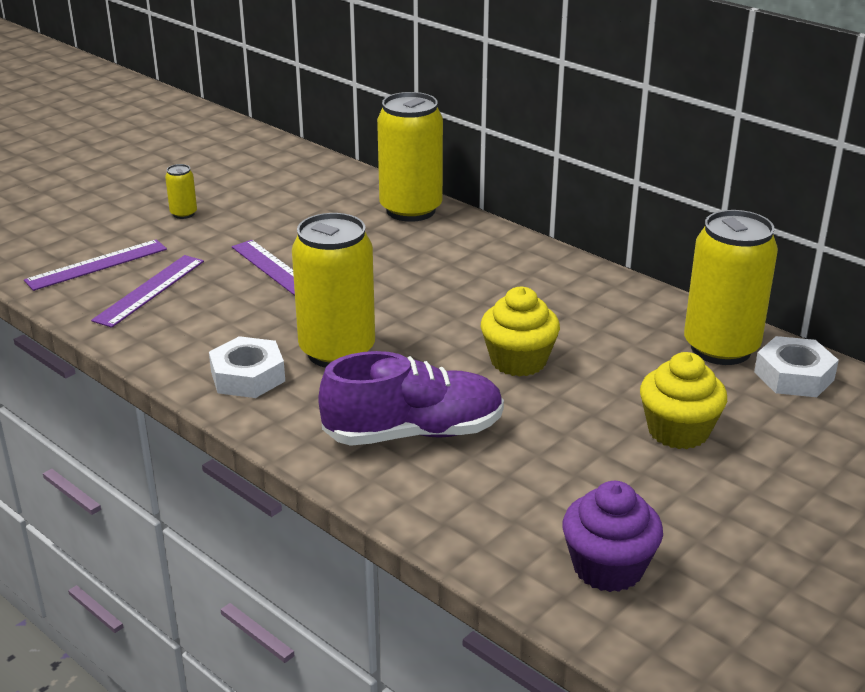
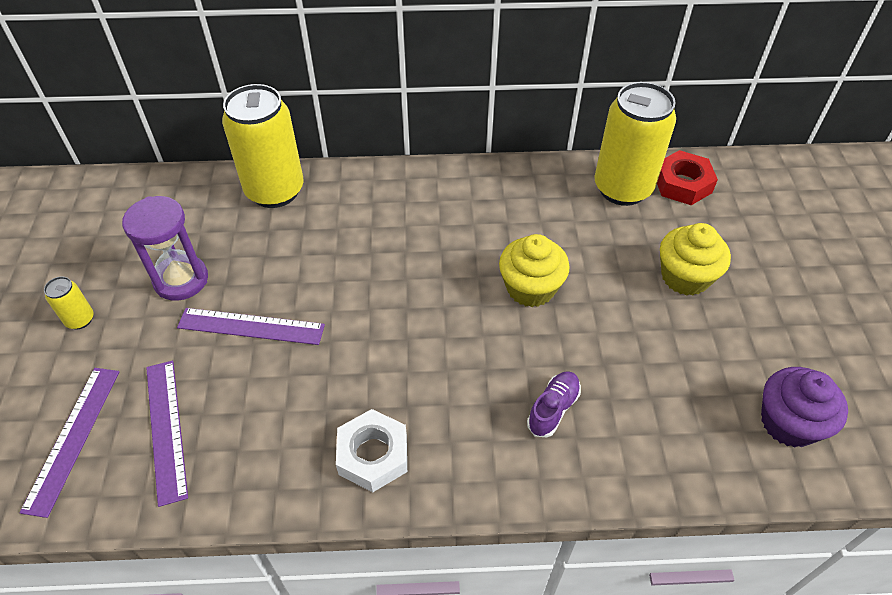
camera: 45 degrees left, 20 degrees up
(272, 225) = (181, 280): none -> purple hourglass
(337, 352) = (405, 375): yellow can -> none
(414, 433) = (553, 409): purple shoe -> purple shoe, size x0.49
(794, 376) = (682, 184): white nut -> red nut

